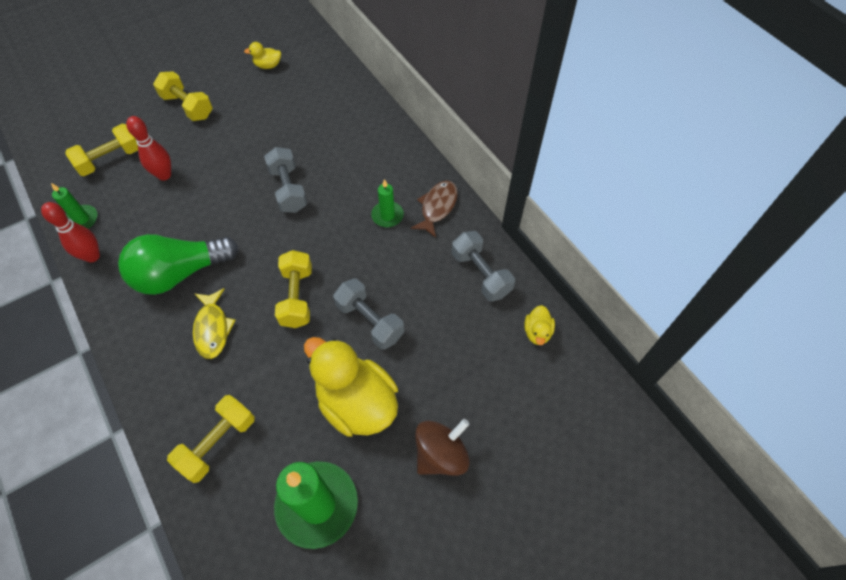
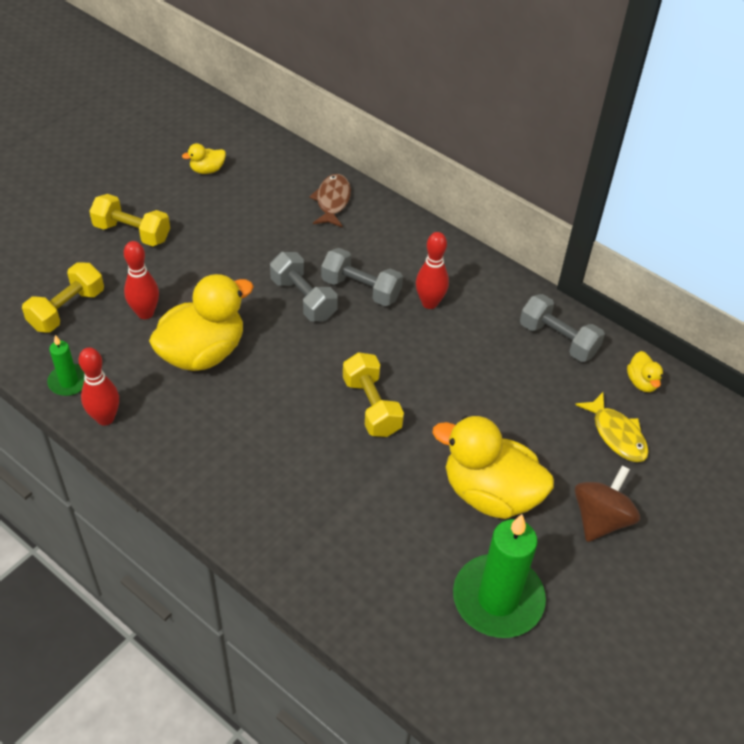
camera: 20 degrees left, 10 degrees down
(180, 273) = (223, 412): green light bulb -> none
(190, 218) = (203, 352): none -> yellow duck
(212, 328) = (292, 460): yellow fish -> yellow fish (616, 434)
(218, 443) = (360, 570): yellow dumbbell -> none
(370, 321) = (464, 412): grey dumbbell -> grey dumbbell (361, 289)
(387, 216) = (429, 303): green candle -> red bowling pin
(437, 207) = (480, 283): brown fish -> brown fish (332, 201)

